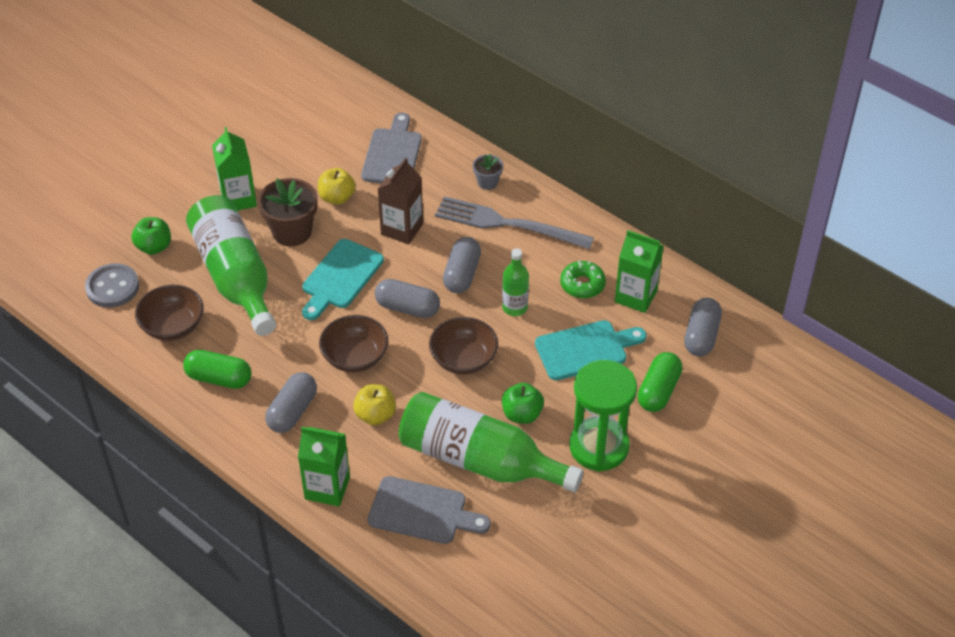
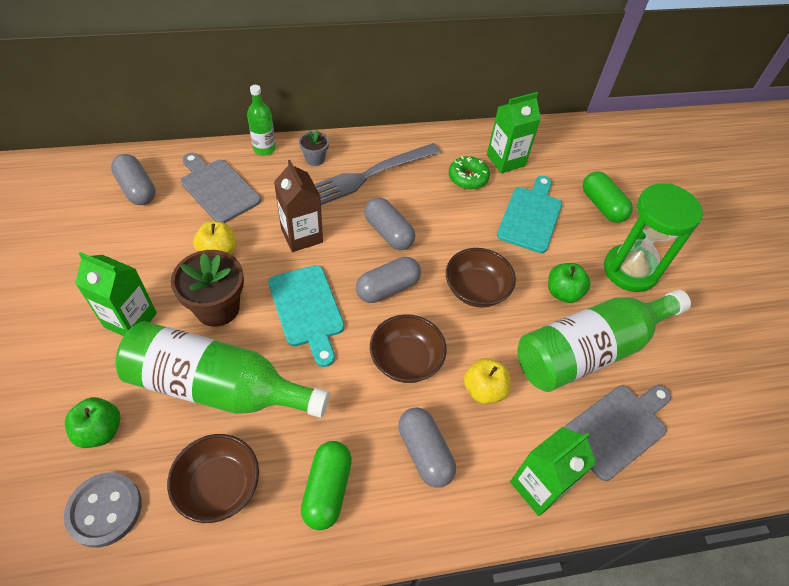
camera: 55 degrees left, 5 degrees up
(219, 378) = (327, 489): green capsule -> green capsule turned 45 degrees counterclockwise
(515, 307) = (453, 226): green bottle -> green bottle (264, 149)
(701, 336) = (571, 155): grey capsule -> grey capsule (137, 189)

